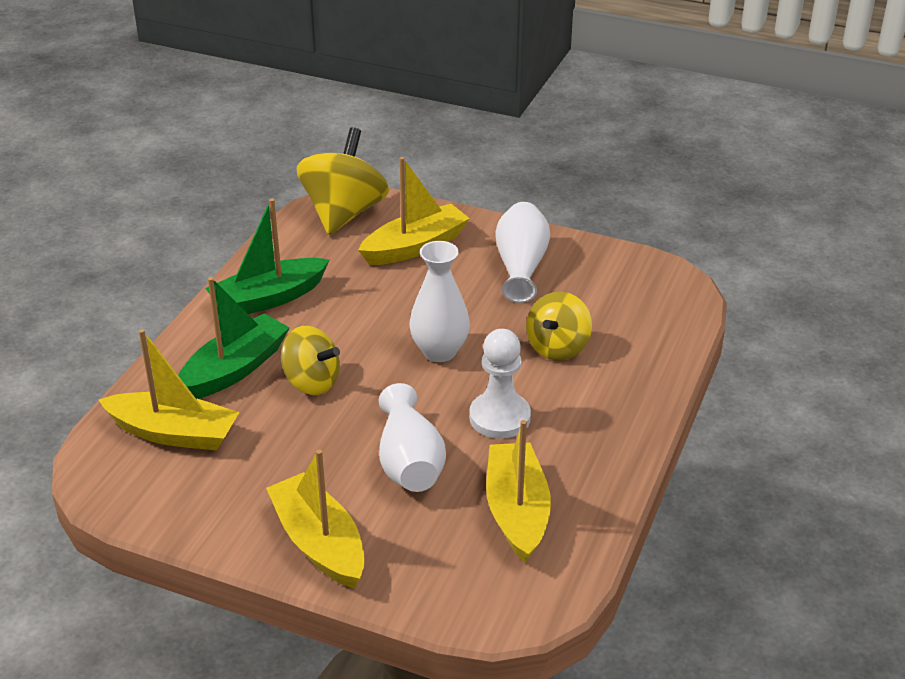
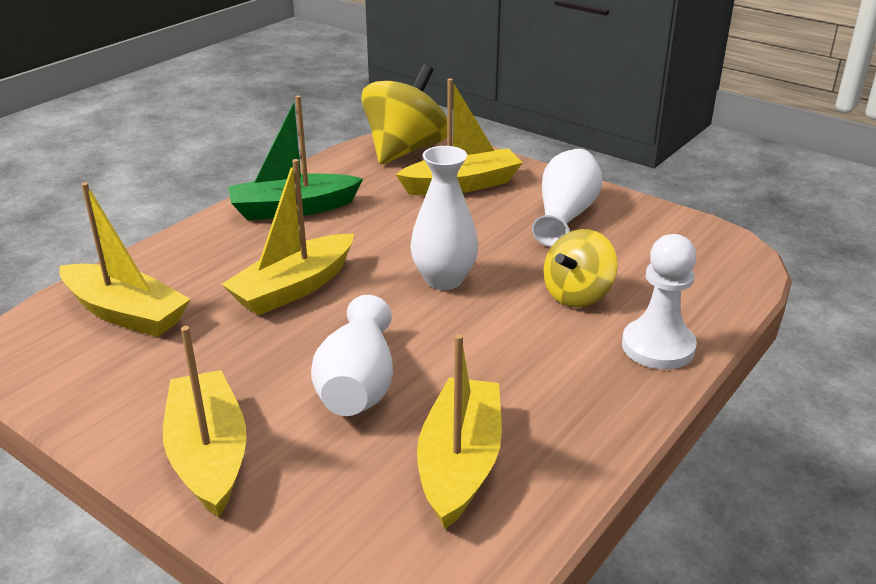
camera: 15 degrees right, 5 degrees down
(234, 369) = (223, 264): green boat -> none
(311, 382) = (294, 288): yellow spinning top -> yellow boat
(499, 417) = (482, 355): white pawn -> white pawn (658, 347)

